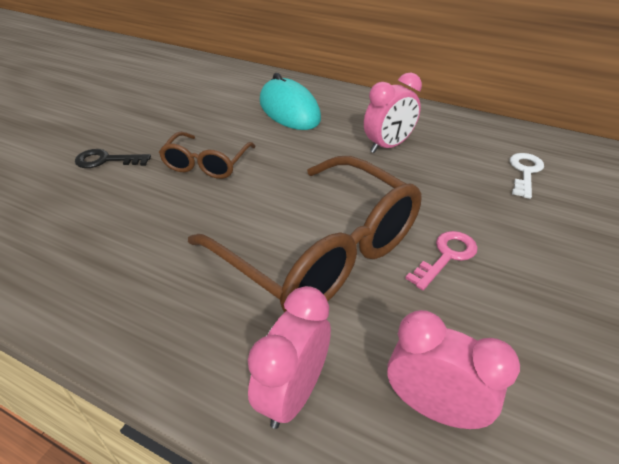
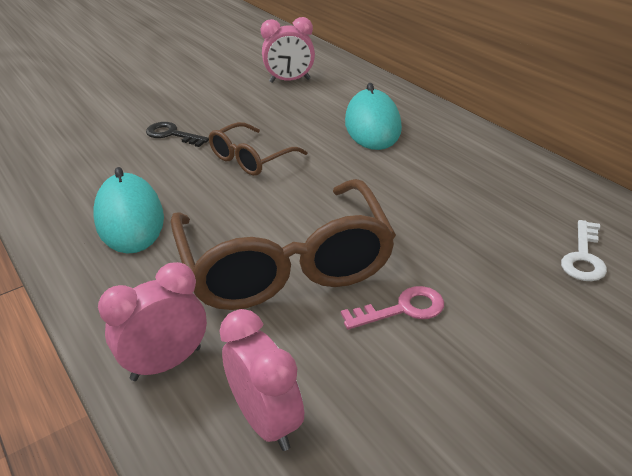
camera: 30 degrees right, 5 degrees down
(128, 256) = (129, 218): none -> turquoise mouse
(388, 146) = (445, 187): pink clock -> pink clock (290, 81)
(525, 172) = (584, 257): white key -> white key turned 150 degrees clockwise

